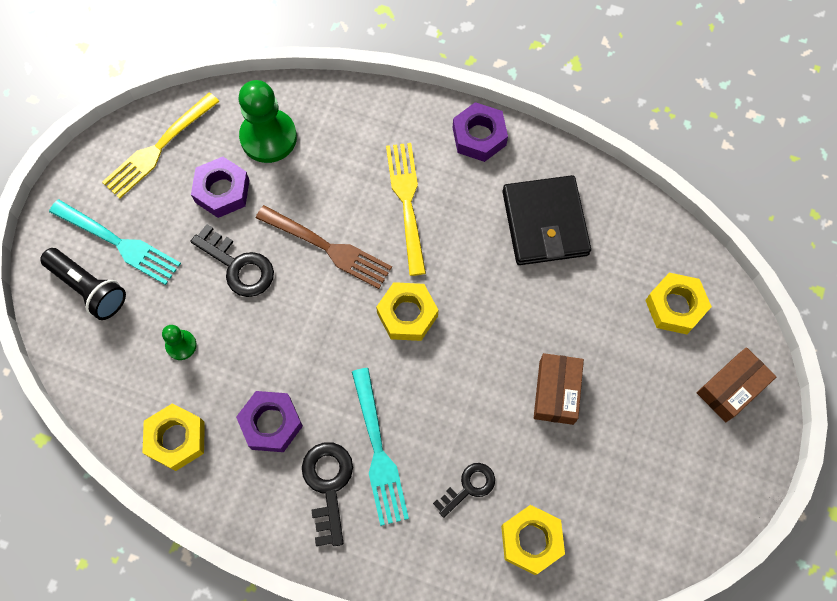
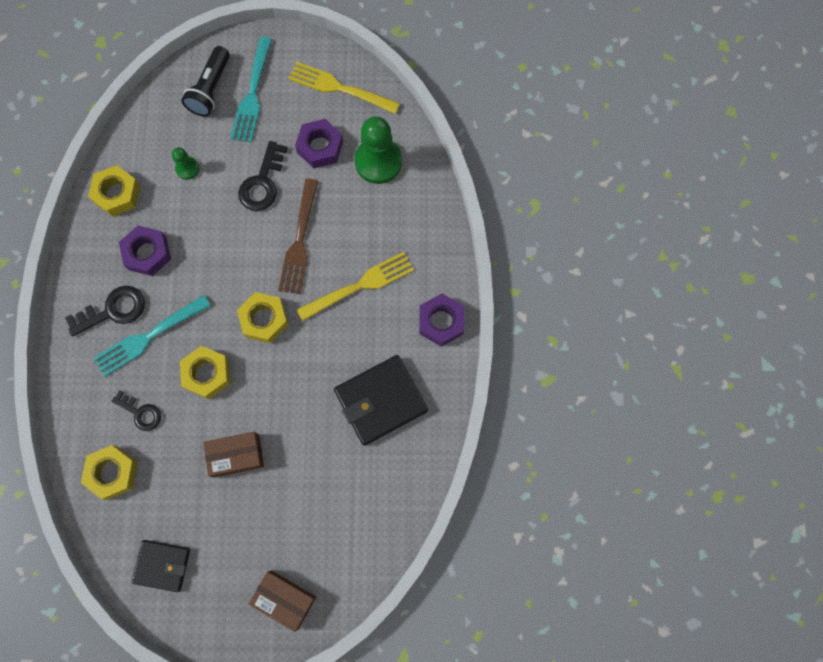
camera: 70 degrees right, 5 degrees up
(657, 511) = (162, 565): none -> black wallet
(675, 306) = (342, 532): yellow nut -> yellow nut (207, 374)

